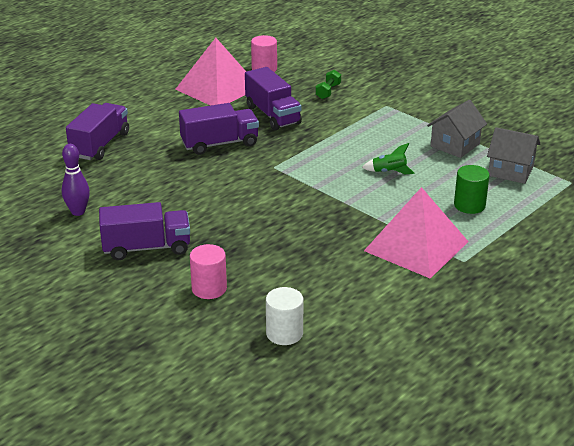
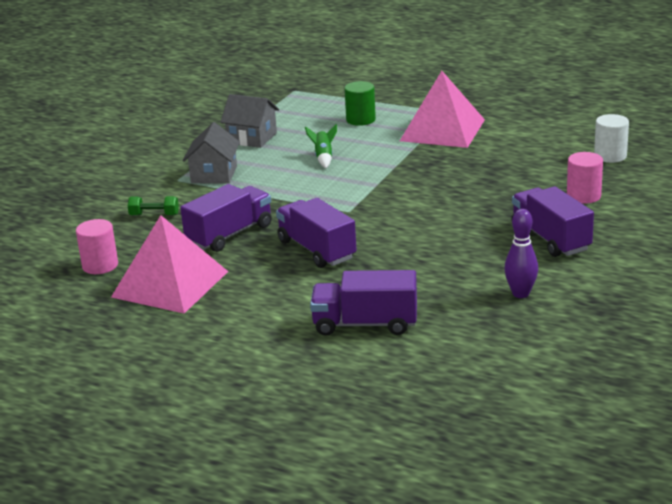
camera: 105 degrees left, 5 degrees down
(511, 171) = (288, 112): grey house -> grey house (214, 174)

